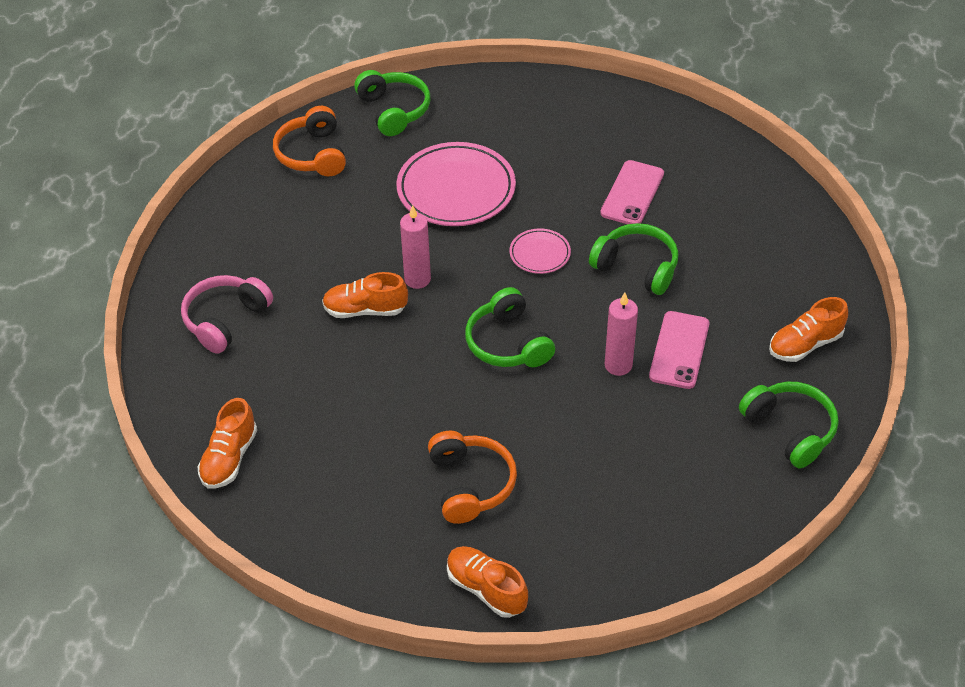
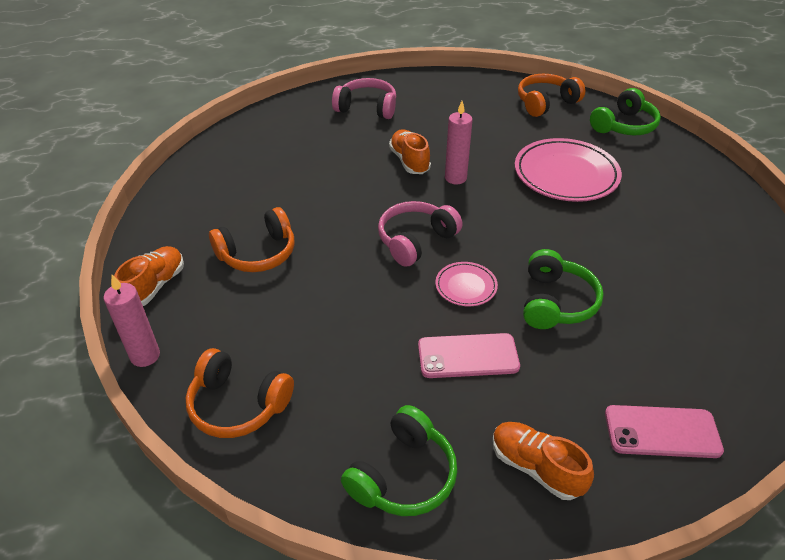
camera: 70 degrees right, 5 degrees down
(229, 458) = (248, 139): orange shoe -> none
(508, 343) = (415, 240): green headphones -> pink headphones
(540, 254) = (528, 236): pink plate -> pink plate (466, 286)
(618, 365) = (426, 315): pink candle -> pink candle (145, 356)
(632, 193) = (649, 279): pink phone -> pink phone (662, 432)
(681, 533) = (238, 405): none -> orange headphones

